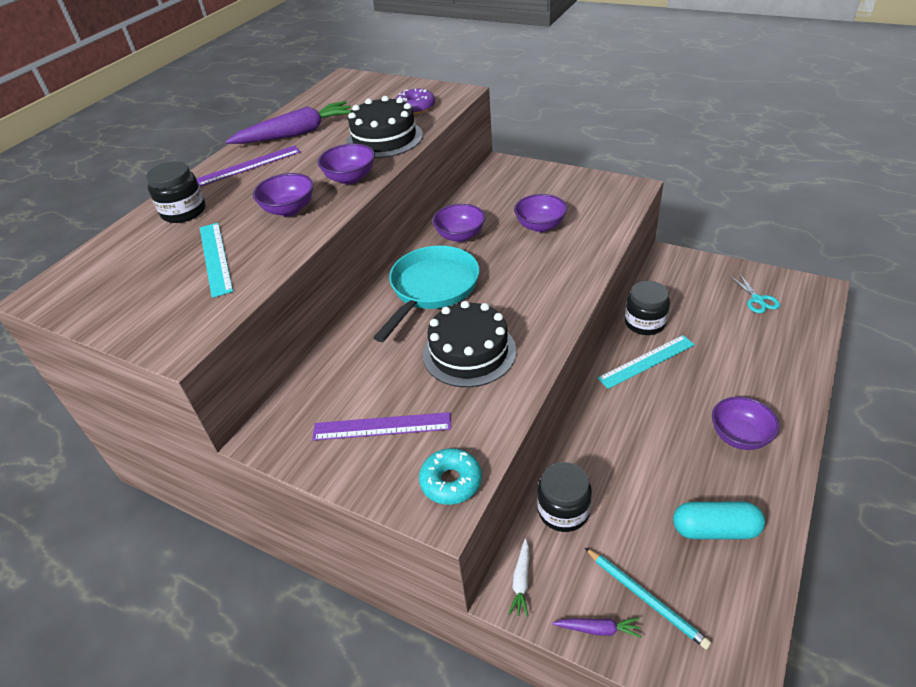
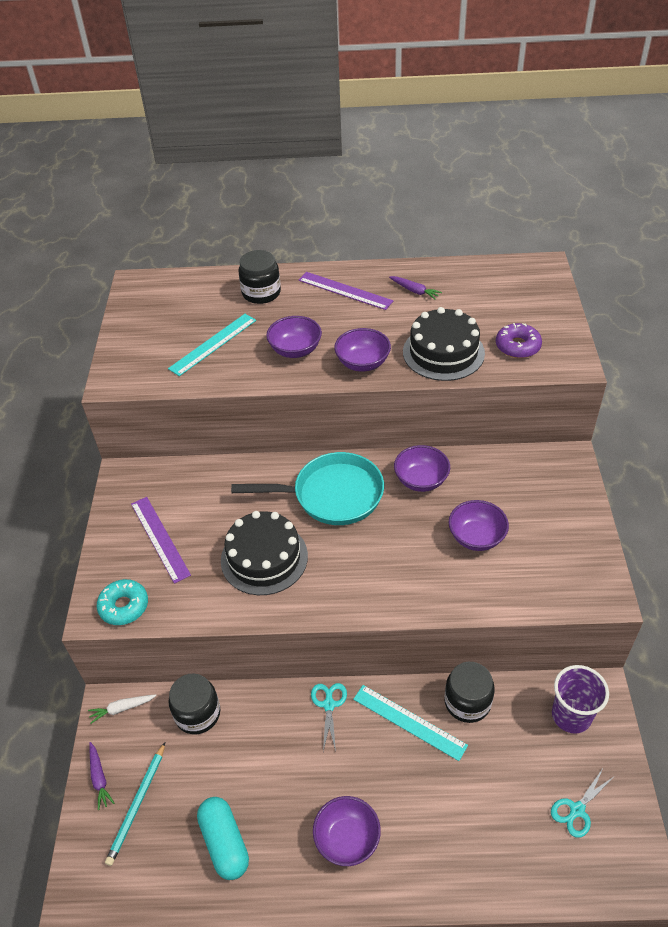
camera: 60 degrees right, 5 degrees up
(297, 134) = (414, 291): purple carrot -> purple carrot, size x0.44
(604, 406) = (329, 704): none -> turquoise scissors
(682, 276) = (571, 715): none -> purple cup

